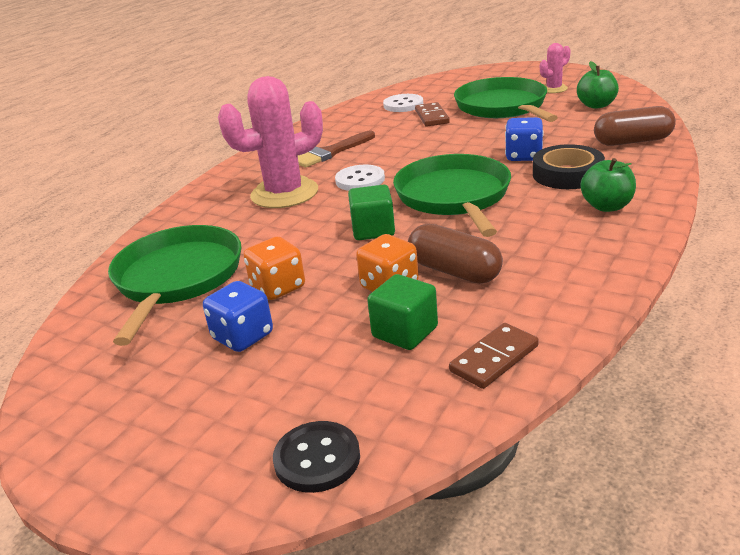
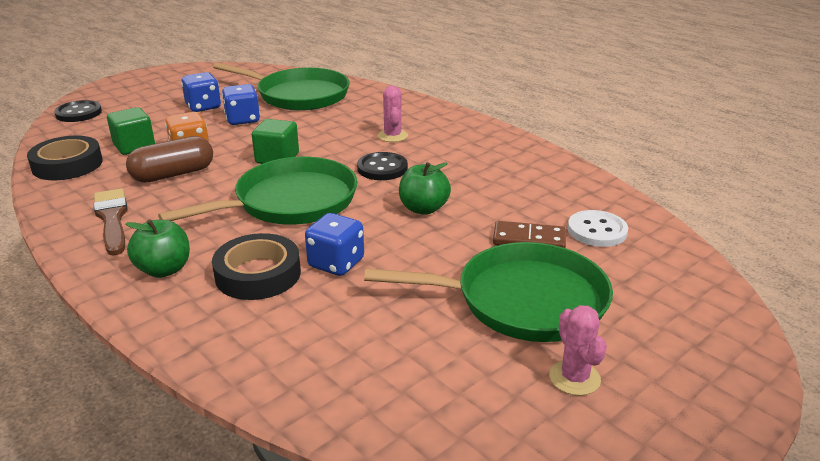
camera: 105 degrees right, 0 degrees up
(278, 287) = (243, 120): orange dice -> blue dice
(284, 193) = (392, 136): pink cactus -> pink cactus, size x0.48
(332, 152) = (469, 166): brown brush -> brown brush (112, 219)
(360, 180) = (382, 168): white button -> black button
(454, 196) = (290, 201): green pan -> green pan turned 45 degrees counterclockwise
(494, 358) = (67, 165): brown domino -> black tape
(596, 105) = (453, 389): green apple -> green apple (423, 209)
(633, 141) = (285, 358): brown capsule -> none

